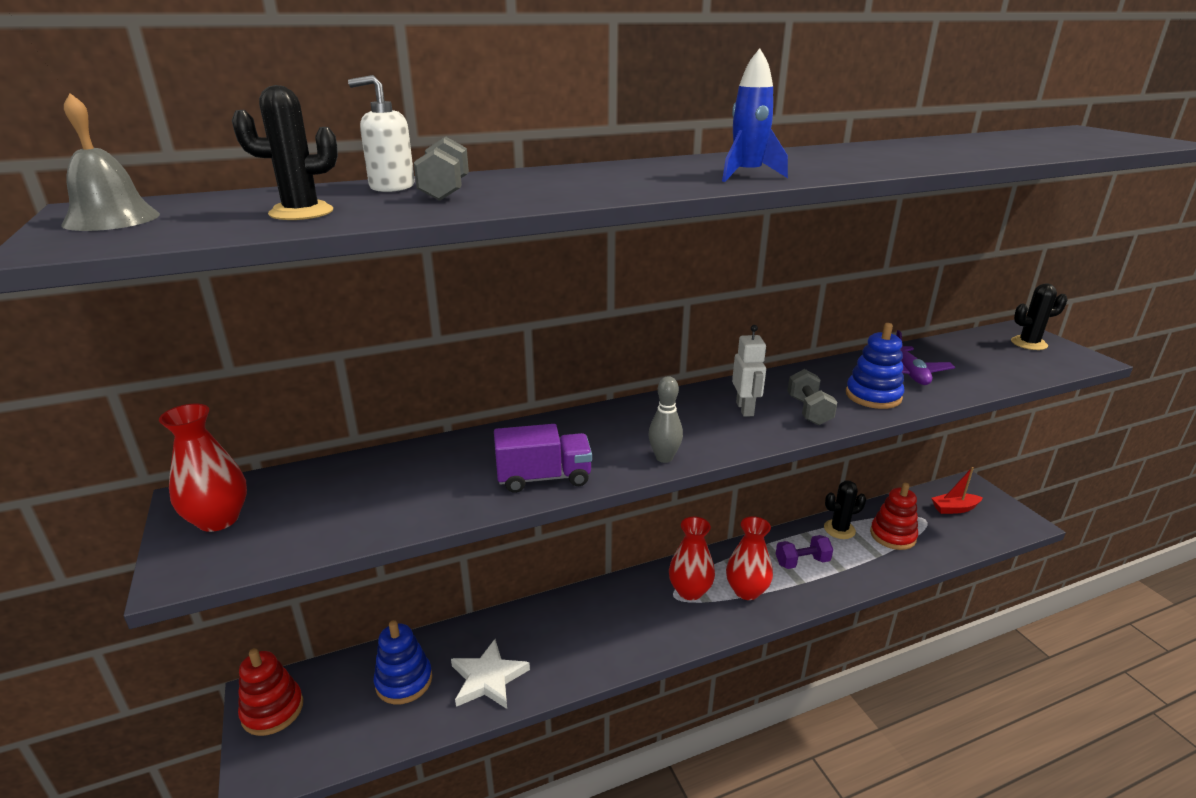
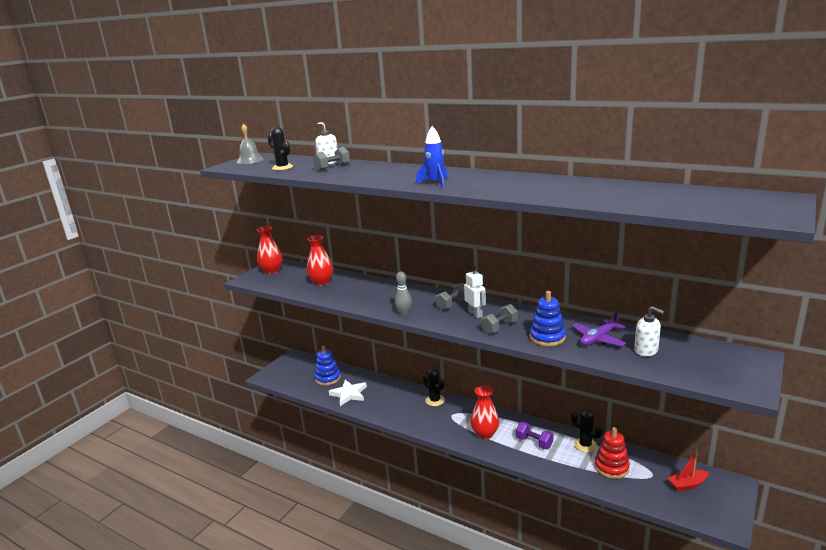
camera: 55 degrees right, 5 degrees down
(272, 710) = (289, 363): red stacking toy -> none
(544, 478) = (357, 300): purple truck -> none
(689, 411) = (452, 304): none -> grey dumbbell
(690, 591) = (461, 417): red vase -> red vase (321, 282)
(745, 409) = (475, 314): white robot -> white robot turned 75 degrees counterclockwise
(954, 508) = (687, 484): red boat -> red boat turned 60 degrees counterclockwise
(962, 364) = (646, 350): none -> white soap dispenser
(1029, 343) = (736, 364): black cactus -> black cactus (435, 400)

